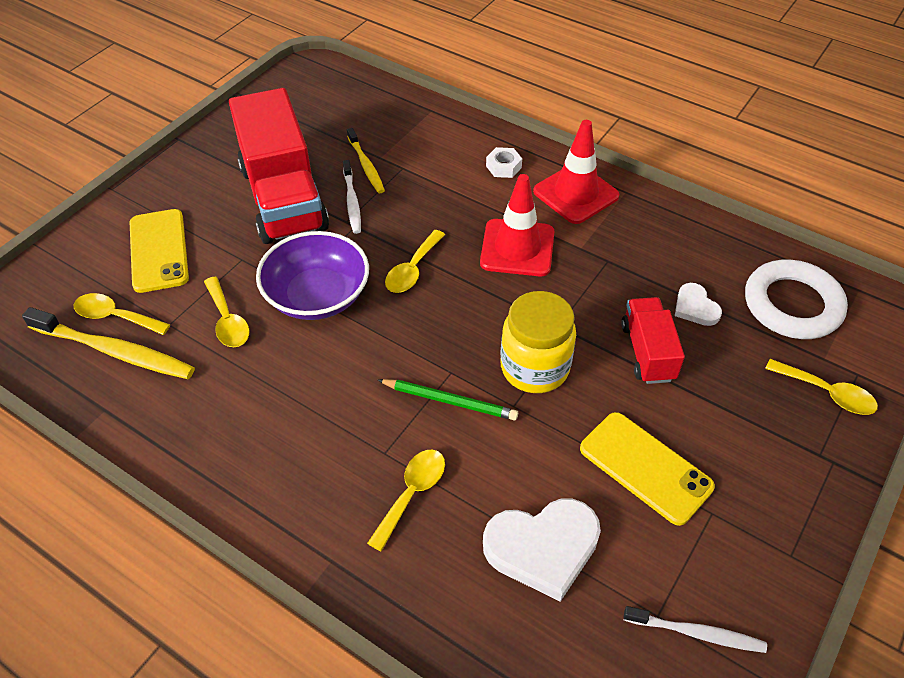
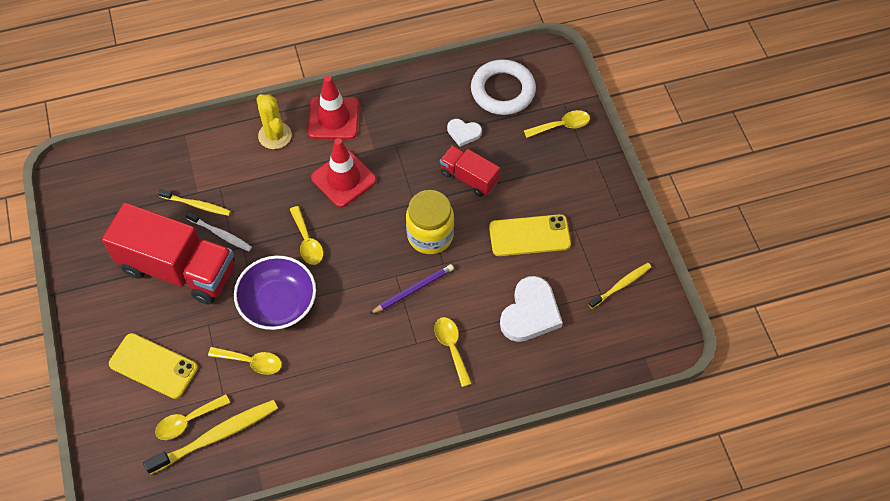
camera: 50 degrees left, 10 degrees up
(449, 401) = (413, 290): green pencil -> purple pencil
(503, 167) = (275, 135): white nut -> yellow cactus
(696, 633) = (621, 285): white toothbrush -> yellow toothbrush

